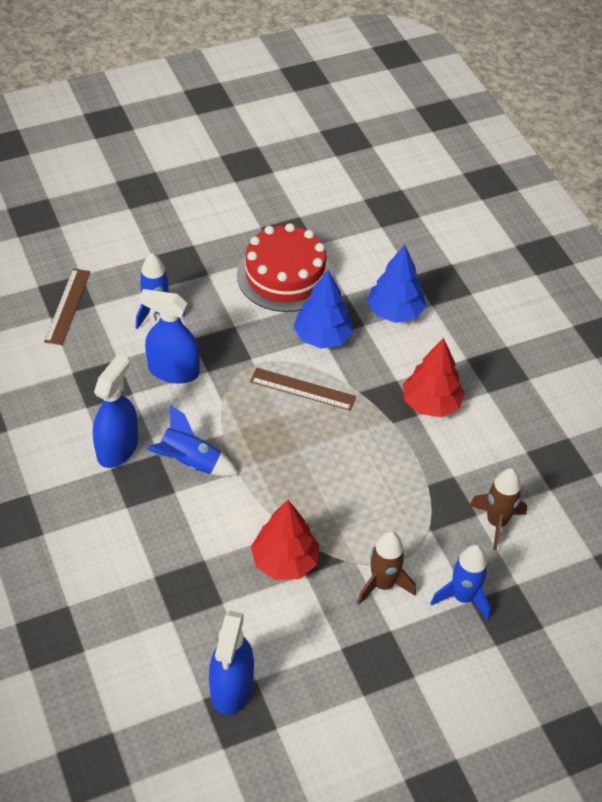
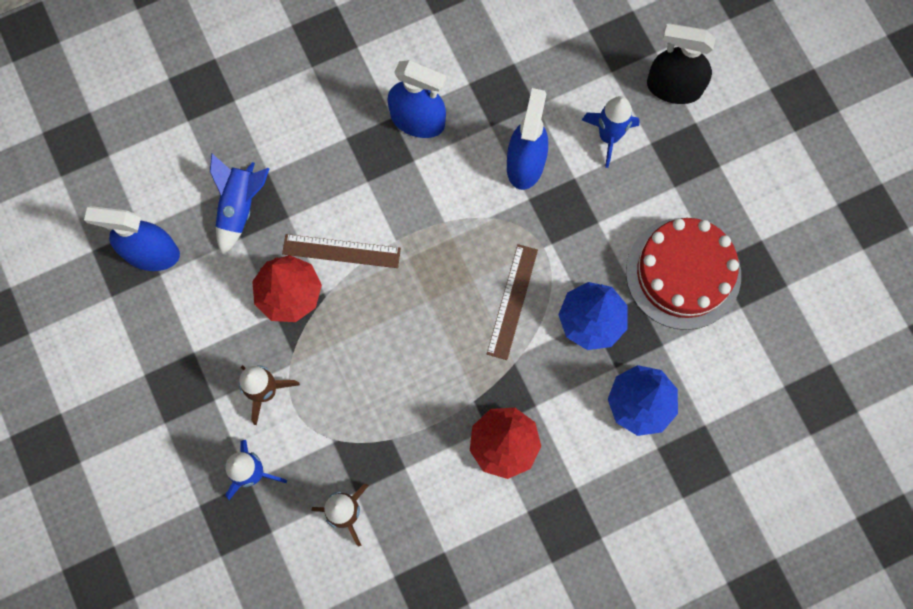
camera: 90 degrees right, 25 degrees up
(68, 306) = (606, 45): brown ruler -> brown ruler (341, 251)
(117, 266) = (674, 87): none -> black spray bottle
(190, 462) = (404, 192): blue rocket -> blue rocket (239, 207)

